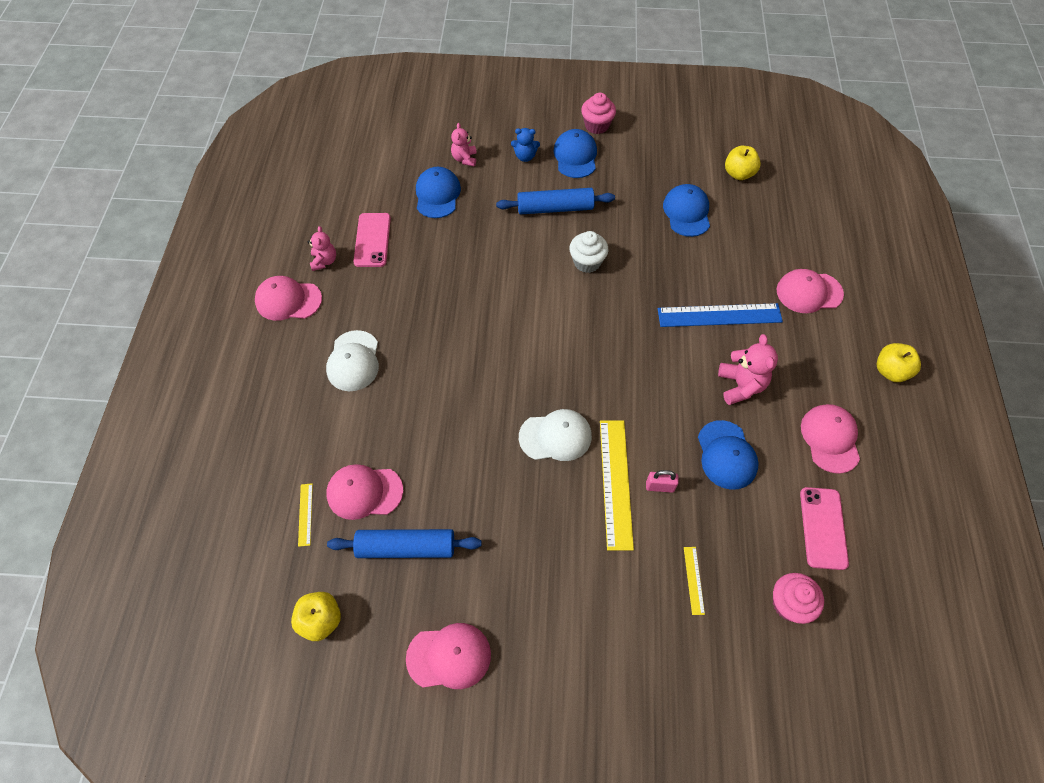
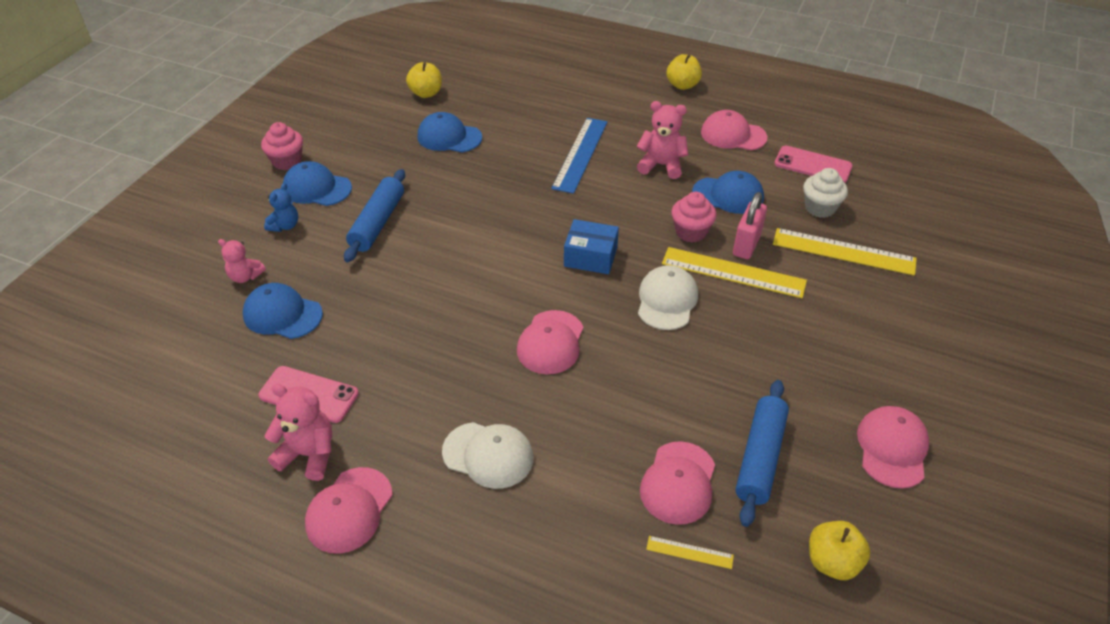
camera: 70 degrees left, 15 degrees down
(324, 261) = (309, 454): pink teddy bear -> pink teddy bear, size x1.52
(584, 364) = (590, 257): none -> blue box
(587, 262) = (466, 219): white cupcake -> white cupcake (820, 208)
(659, 486) = (746, 245): pink padlock -> pink padlock, size x1.59
(694, 580) = (843, 251): yellow ruler -> yellow ruler, size x2.17
(789, 604) = (875, 204): pink cupcake -> pink cupcake (691, 232)
(809, 292) = (584, 98): pink cap -> pink cap (550, 342)

